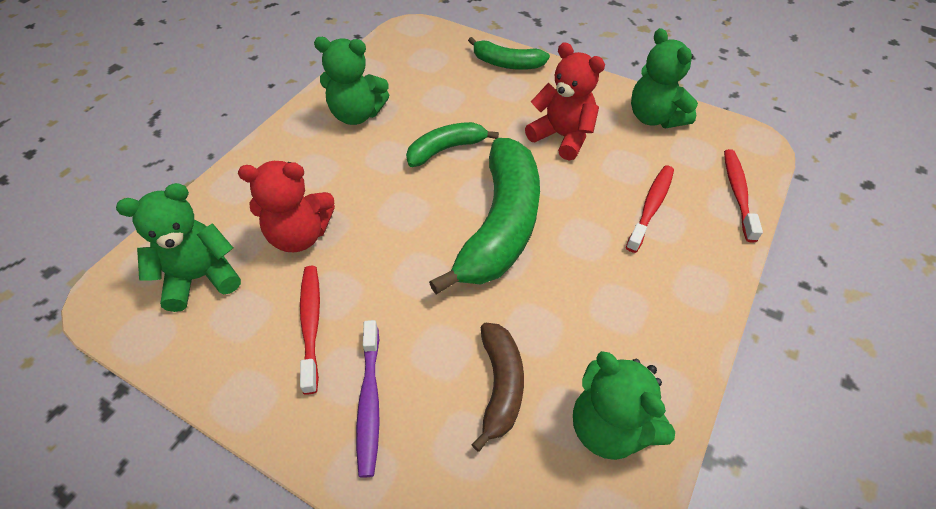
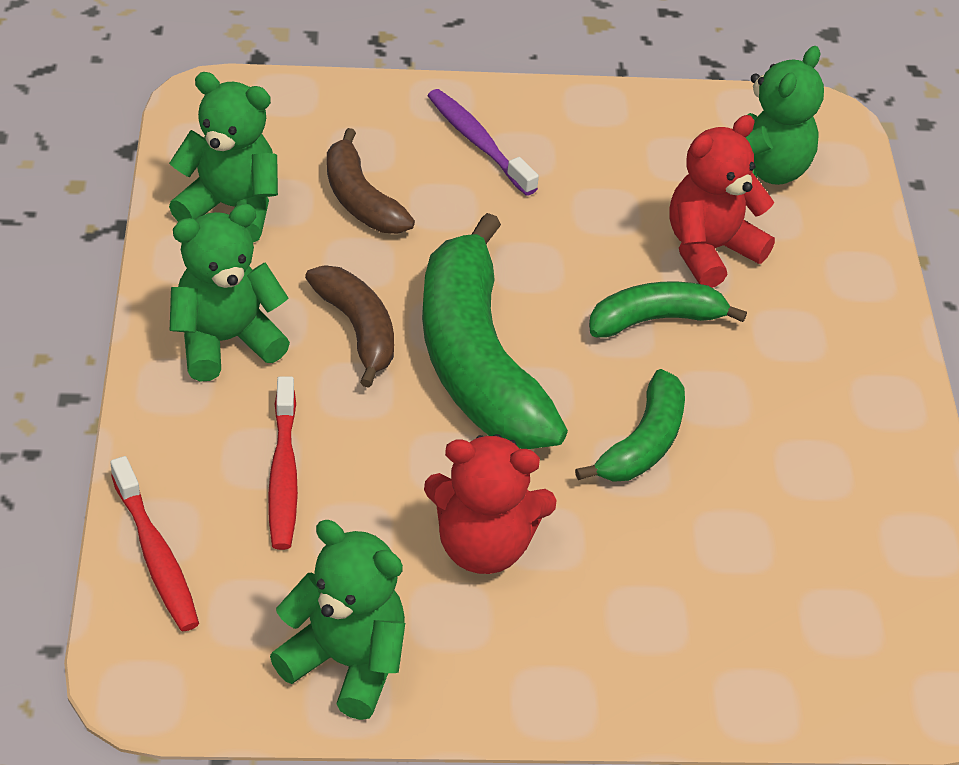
camera: 145 degrees right, 5 degrees down
(311, 324) = (599, 176): red toothbrush -> none
(357, 114) = (831, 445): green teddy bear -> green teddy bear (226, 341)
(507, 63) = (693, 678): green banana -> green banana (656, 320)
(563, 276) = (357, 330): none -> brown banana

